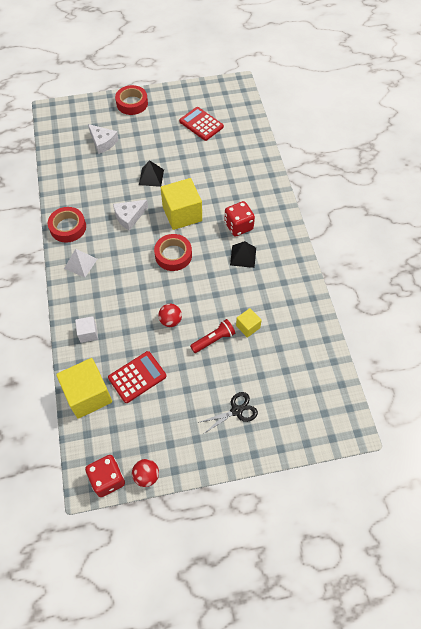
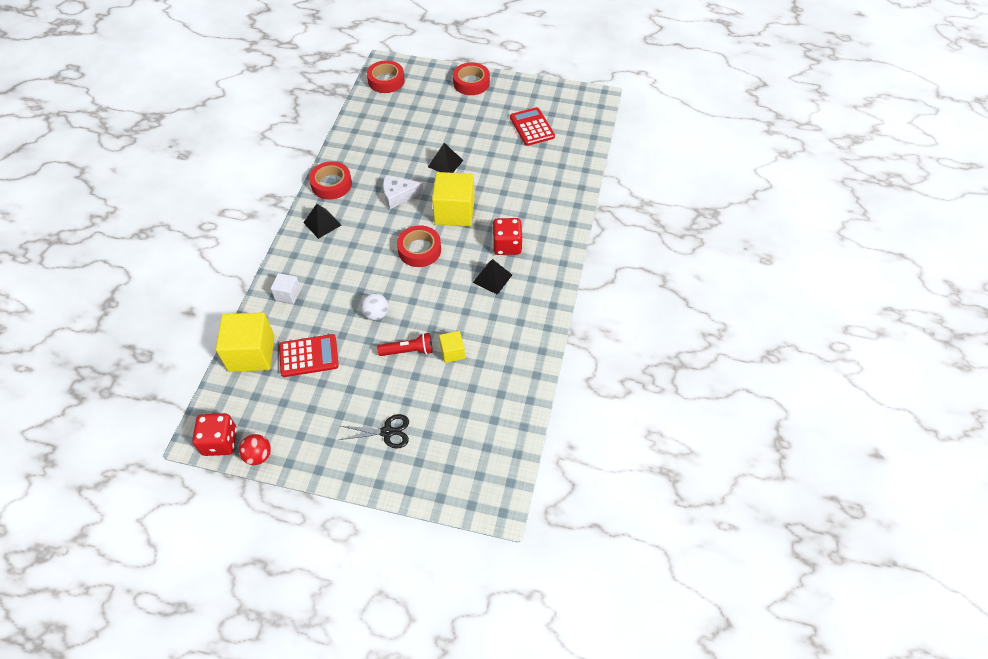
camera: 25 degrees right, 5 degrees down
(60, 124) = (386, 81): none -> red tape
(80, 263) = (322, 223): white pyramid -> black pyramid
(103, 142) = (417, 112): white cheese -> none
(170, 320) = (376, 314): red ball -> white ball

